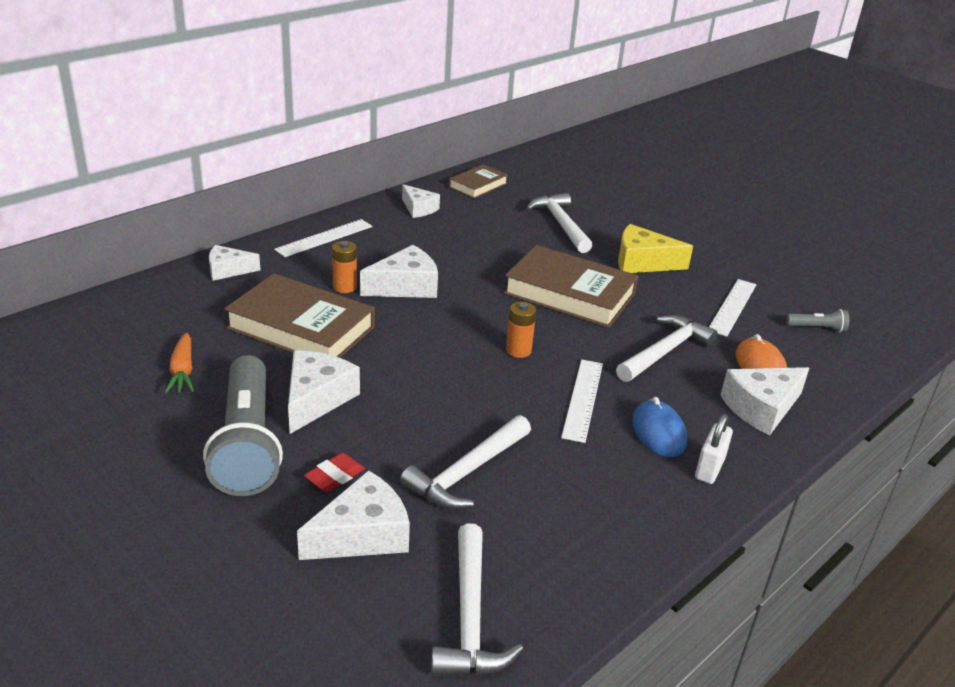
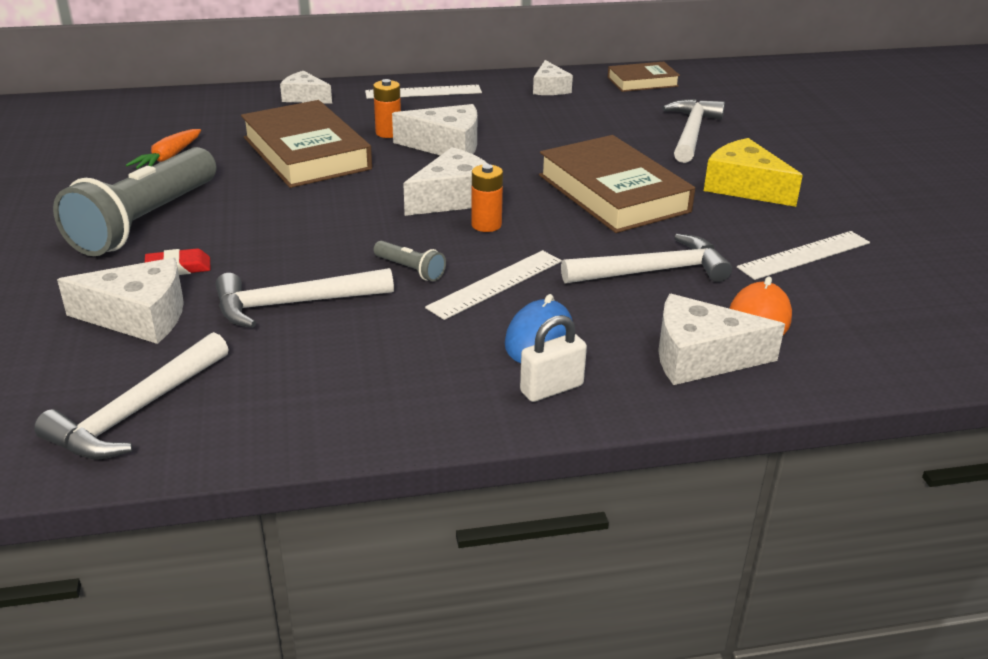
camera: 35 degrees right, 0 degrees up
(316, 399) = (244, 208): white cheese -> white cheese (453, 198)
(817, 328) = (898, 306): grey flashlight -> grey flashlight (410, 270)

